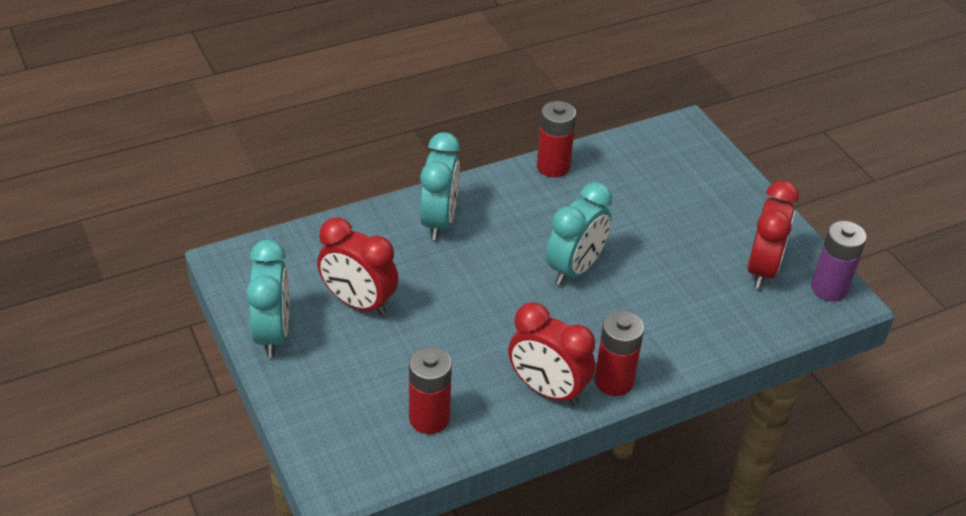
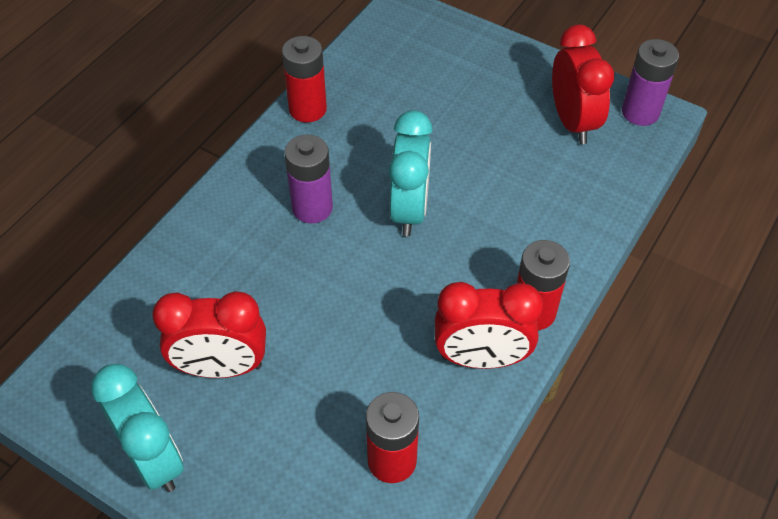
camera: 30 degrees left, 10 degrees up
(439, 221) = (238, 226): turquoise clock -> none
(502, 234) = (312, 208): none -> purple battery

